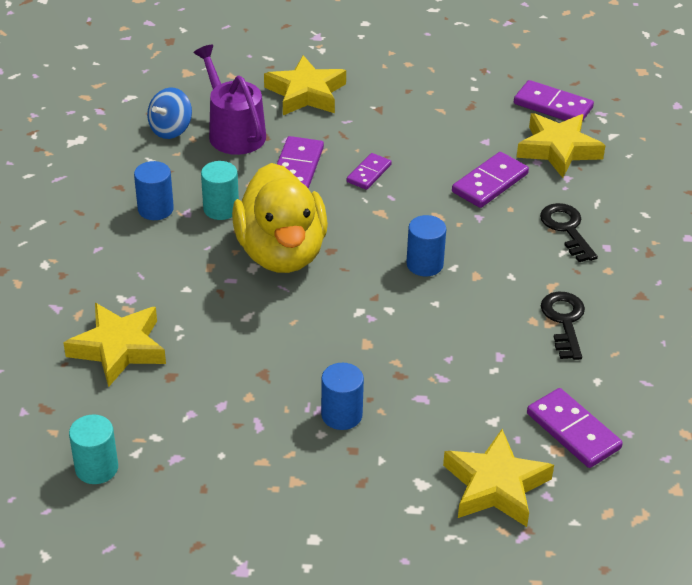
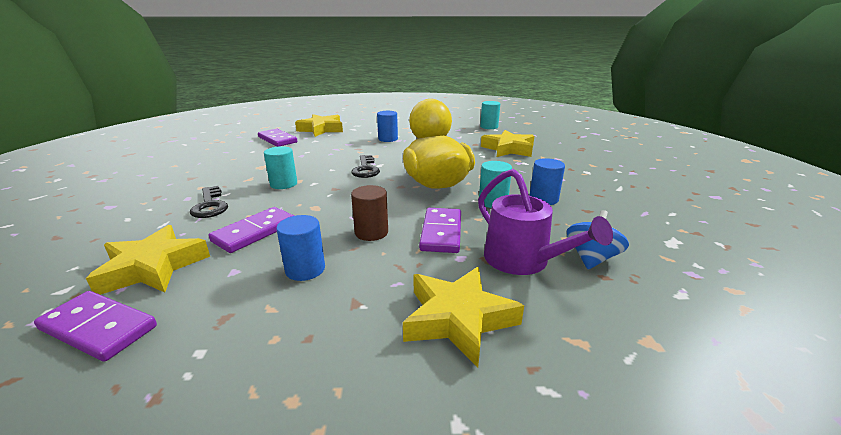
camera: 175 degrees right, 15 degrees down
(369, 173) = (371, 232): purple domino -> brown cylinder
(424, 264) = (333, 183): blue cylinder -> blue cylinder (305, 269)
(495, 268) = (283, 184): none -> turquoise cylinder
(564, 321) = (253, 166): black key -> black key (365, 169)

